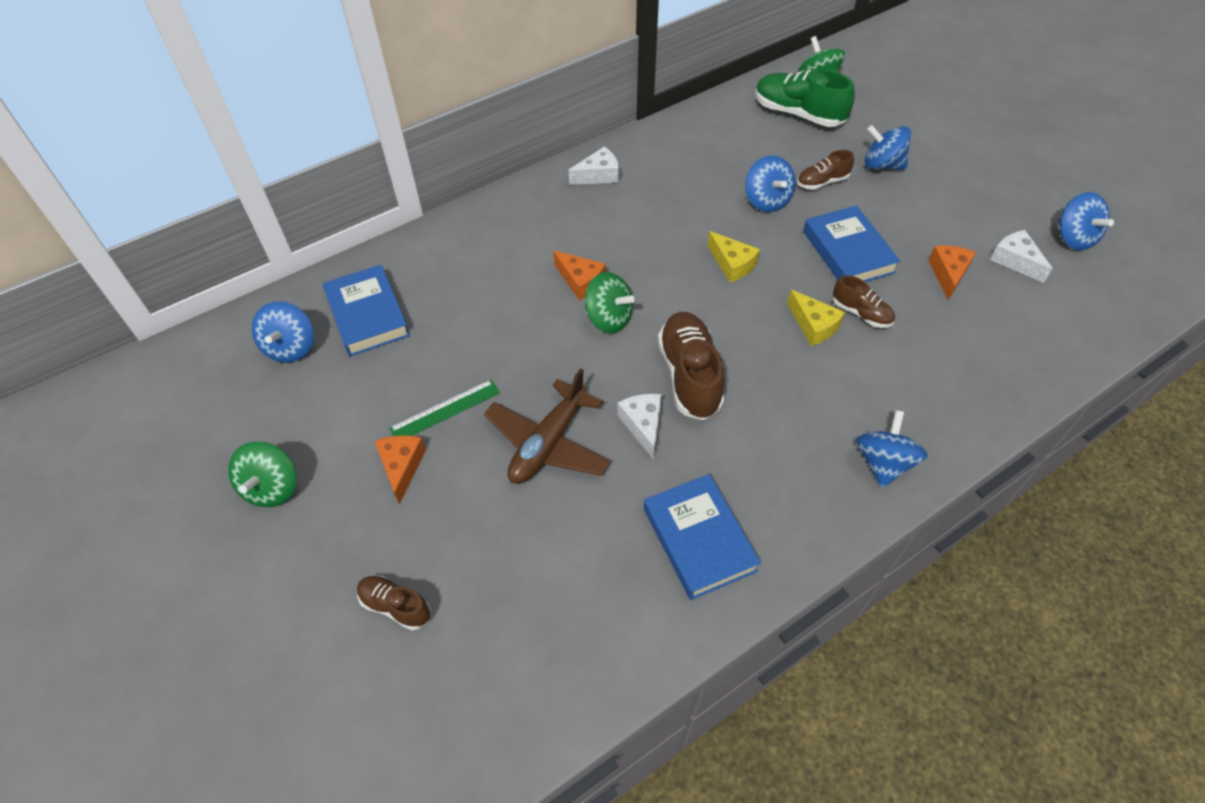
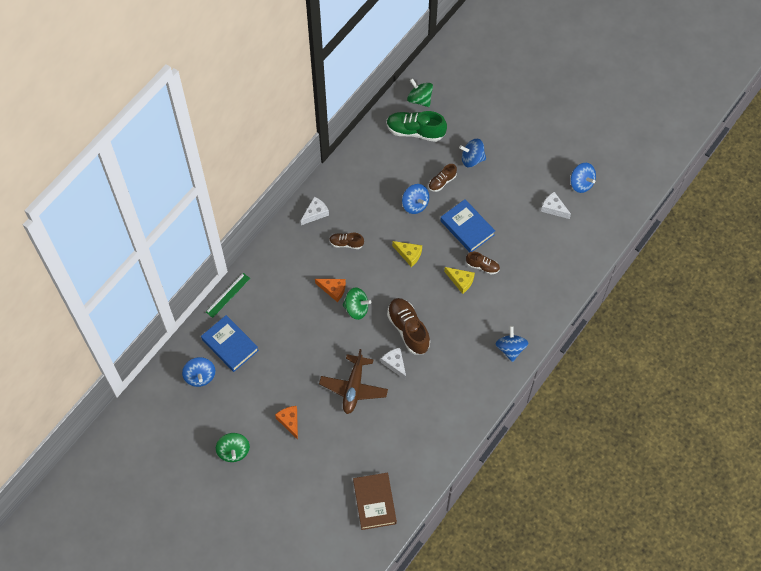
camera: 20 degrees left, 10 degrees up
(395, 606) = (318, 485): brown shoe -> brown shoe (346, 243)
(445, 410) = (296, 386): green ruler -> green ruler (228, 295)
(493, 684) = (374, 502): none -> brown book
(699, 539) = (438, 412): blue book -> none
(948, 274) = (521, 227): orange cheese -> none

